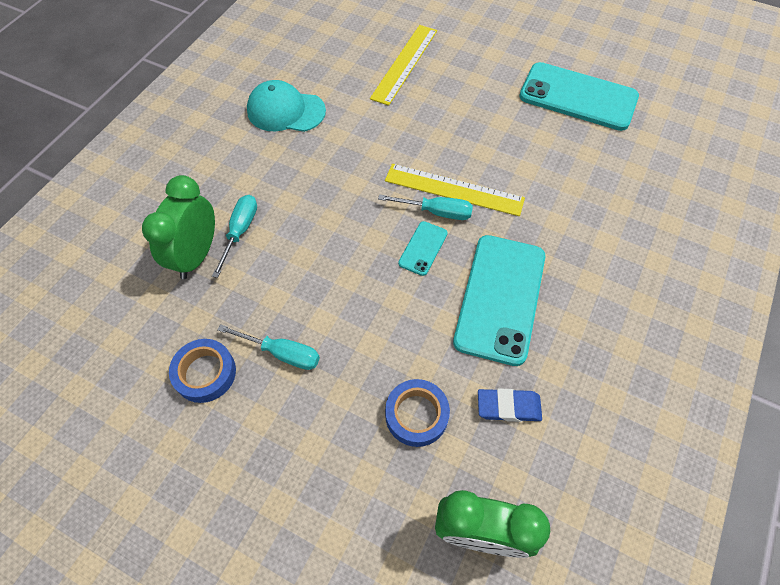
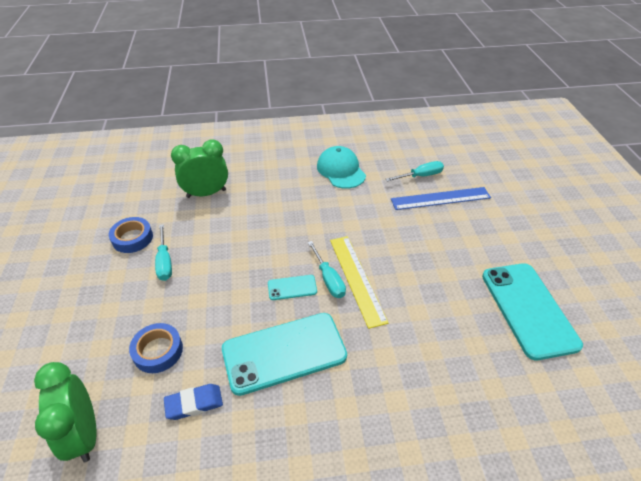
camera: 55 degrees right, 15 degrees down
(240, 231) = (236, 200): turquoise screwdriver -> turquoise screwdriver (420, 176)
(404, 63) = (440, 198): yellow ruler -> blue ruler
(508, 407) = (194, 403): blue eraser -> blue eraser turned 75 degrees counterclockwise

